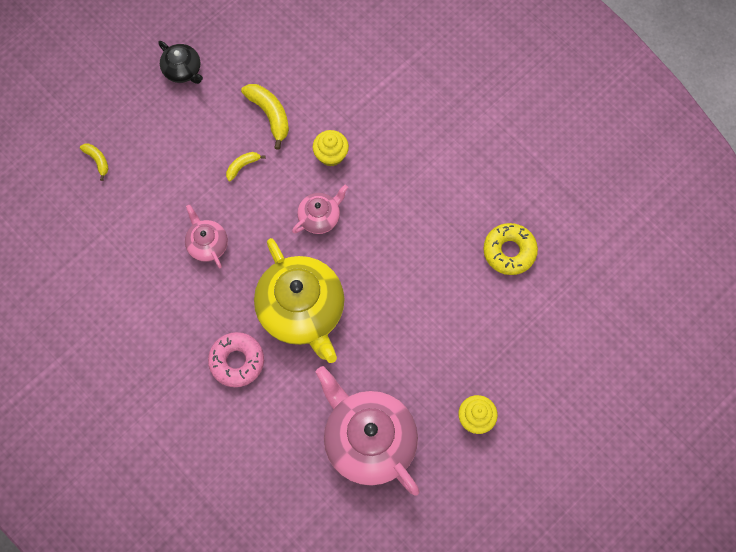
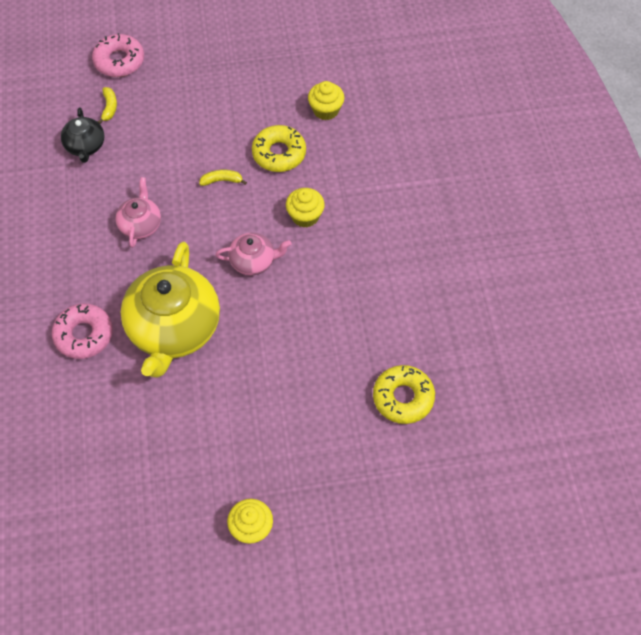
camera: 35 degrees right, 10 degrees down
(71, 113) = (119, 61): none -> pink donut
(183, 70) = (235, 78): black teapot -> black teapot (85, 146)
(270, 115) = (279, 153): yellow banana -> yellow donut
(278, 54) = (326, 110): none -> yellow cupcake
(368, 440) = (138, 480): pink teapot -> none

